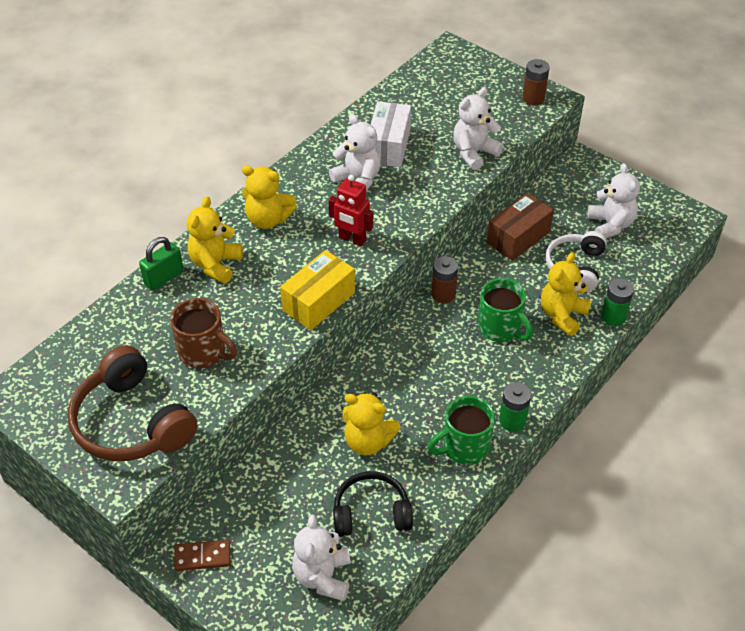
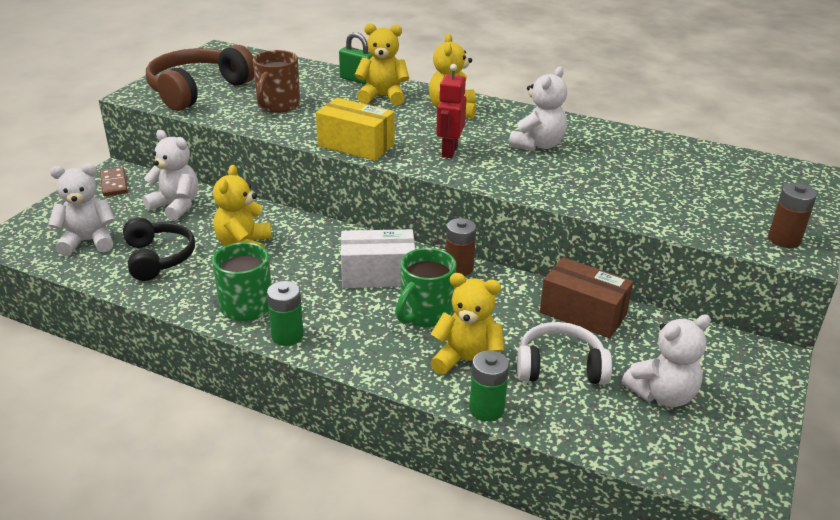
camera: 75 degrees right, 15 degrees down
(388, 146) = (604, 155): white box -> white box (378, 274)
(474, 153) = (638, 206): white teddy bear -> white teddy bear (176, 206)

